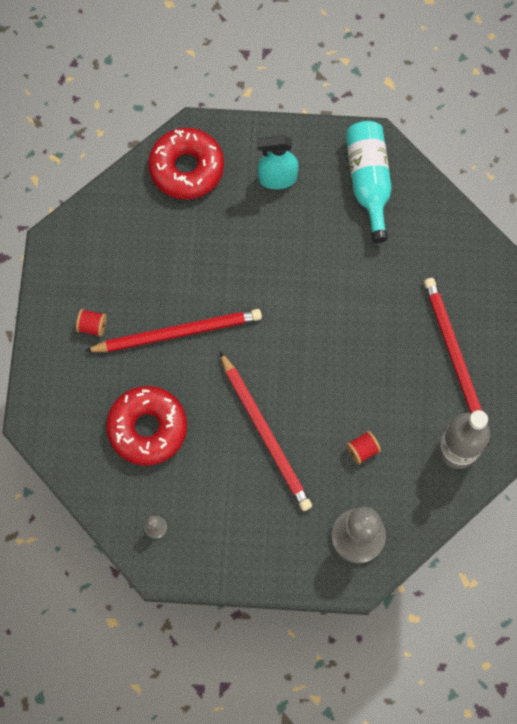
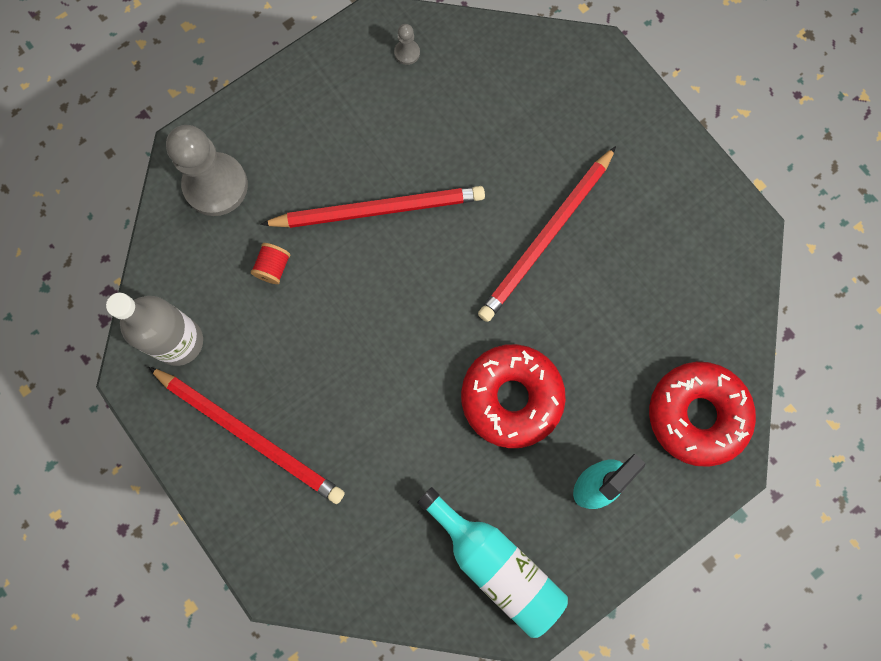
camera: 140 degrees right, 5 degrees up
(92, 326) = (631, 178): red spool -> none
(147, 428) = (492, 128): red donut -> red donut (511, 397)
(265, 434) = (379, 209): red pencil -> red pencil turned 150 degrees clockwise

